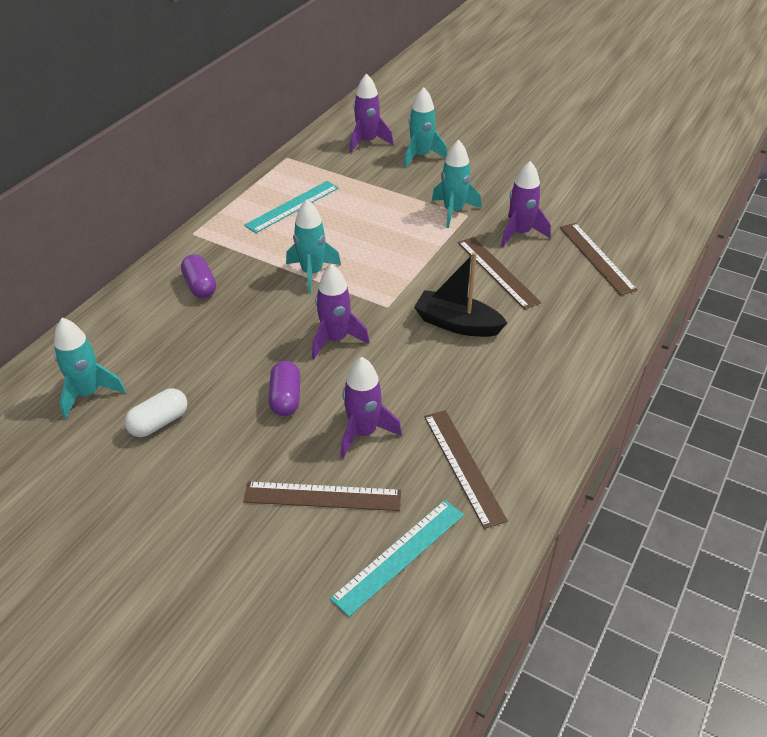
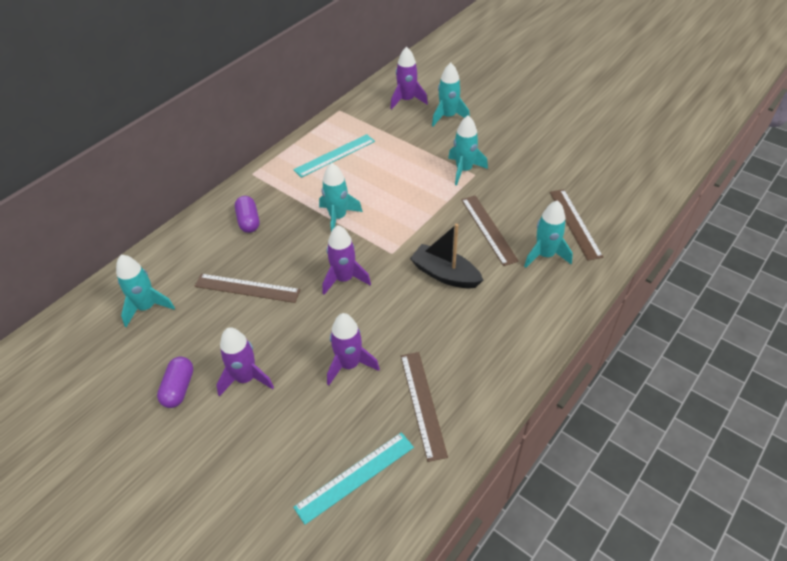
camera: 10 degrees right, 5 degrees up
(159, 422) = (194, 338): white capsule -> none
(286, 398) = (295, 327): purple capsule -> purple capsule (179, 388)
(322, 496) = (306, 417): brown ruler -> brown ruler (247, 288)
(520, 233) = (515, 195): purple rocket -> purple rocket (246, 378)
(570, 294) = (545, 255): none -> turquoise rocket

